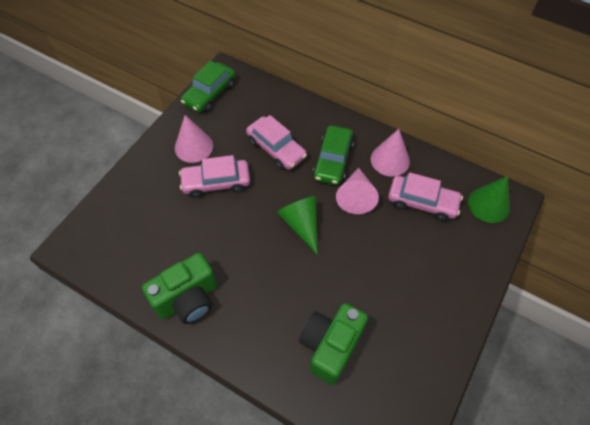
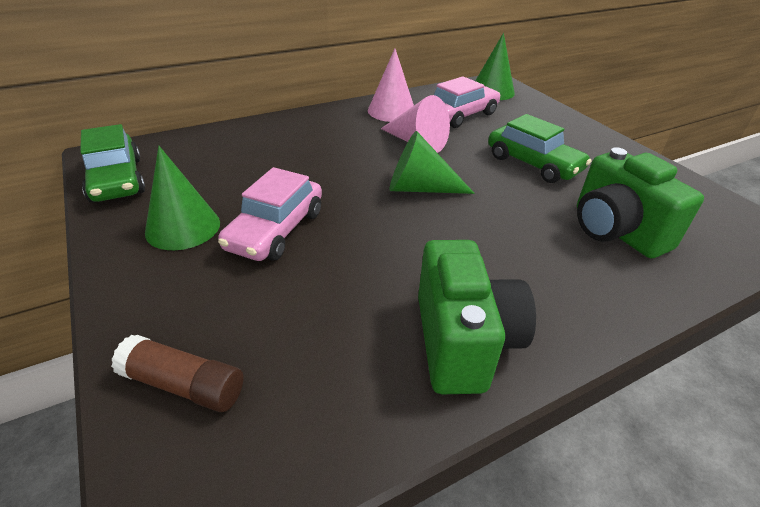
camera: 60 degrees left, 20 degrees down
(112, 214) = (184, 385): none -> brown glue stick
(194, 146) = (183, 227): pink cone -> green cone
(276, 148) = (286, 165): pink car -> none
(333, 160) = (353, 138): green car -> green car (533, 163)

